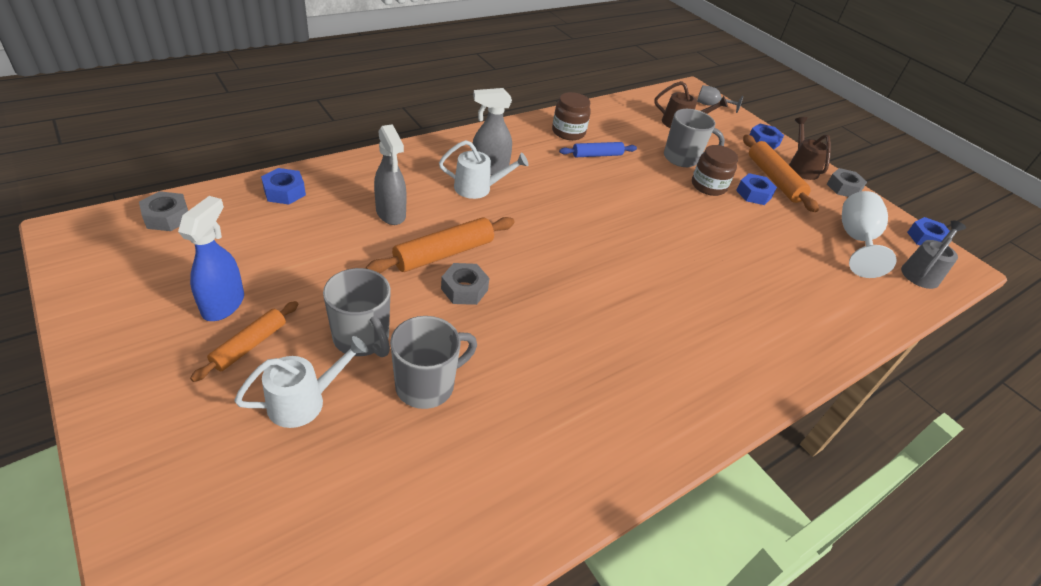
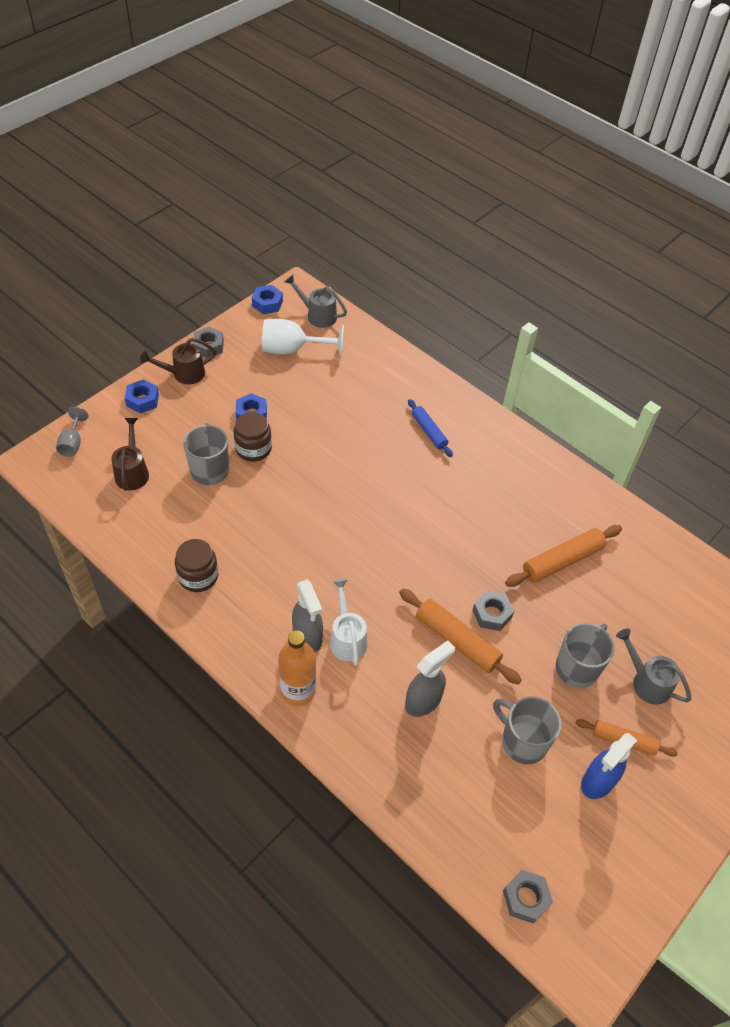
camera: 100 degrees left, 10 degrees up
(224, 304) = (597, 782): blue spray bottle -> blue spray bottle turned 45 degrees counterclockwise
(284, 192) = (436, 811): blue nut -> none
(305, 401) = (646, 681): white watering can -> grey watering can
(427, 385) = (594, 613): grey mug -> grey mug (522, 741)
(440, 153) = (298, 690): none -> orange bottle
(597, 155) = (236, 544): blue rolling pin -> blue rolling pin (429, 431)
(774, 179) = (217, 397): orange rolling pin -> orange rolling pin (562, 561)

